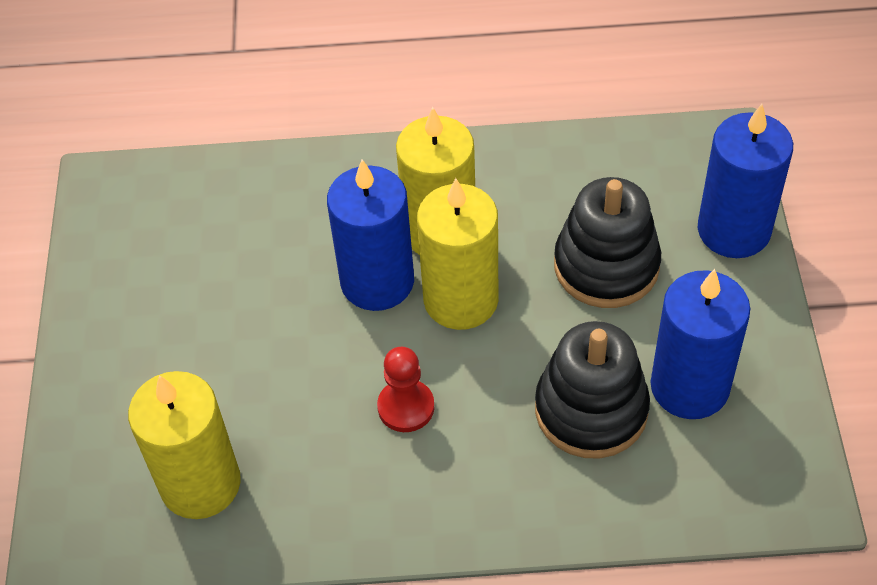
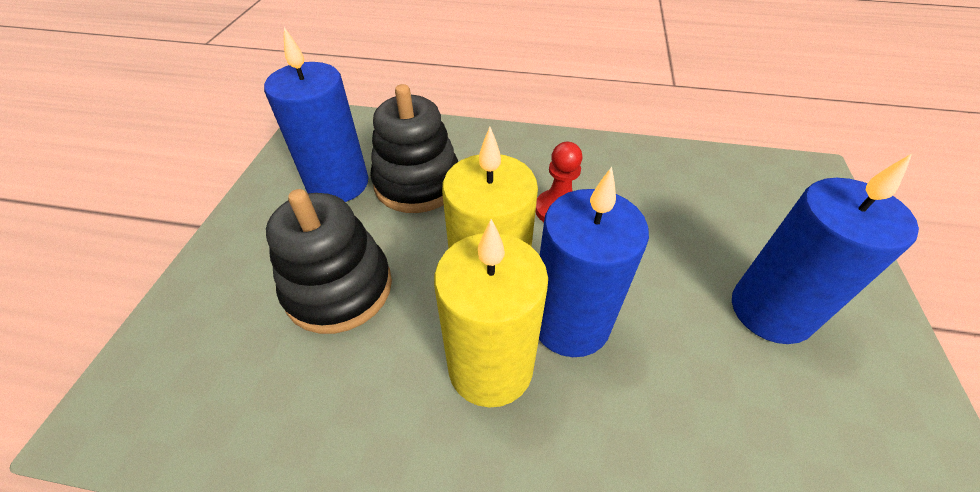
camera: 170 degrees left, 5 degrees down
(200, 483) = (721, 190): yellow candle -> none
(733, 230) = (197, 297): blue candle -> blue candle (770, 311)

